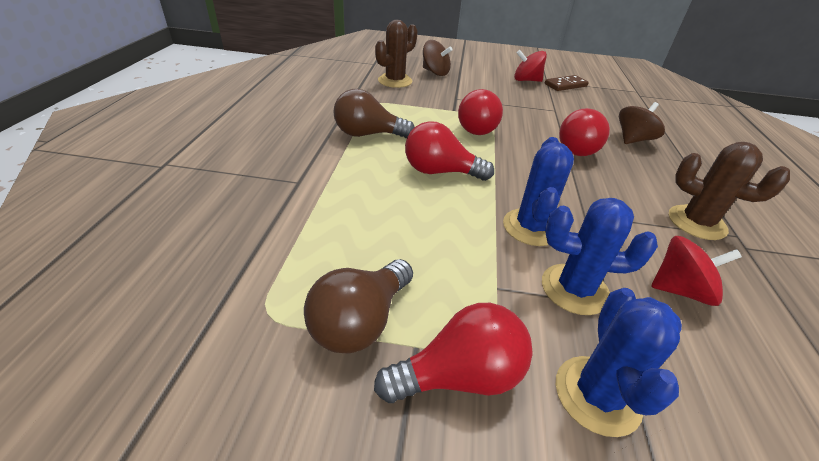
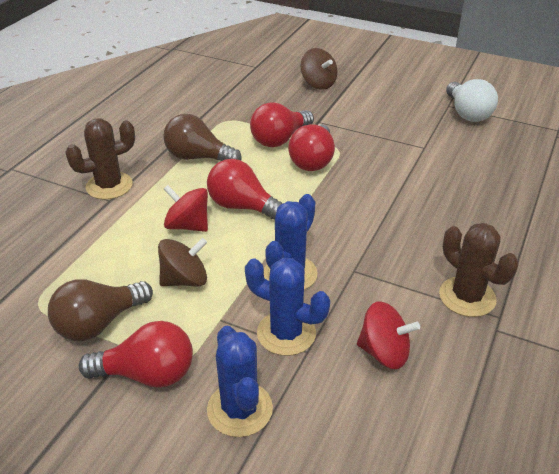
camera: 20 degrees right, 0 degrees up
(395, 81) = (264, 93): brown cactus -> brown cactus (109, 186)
(526, 80) = (422, 103): red spinning top -> red spinning top (188, 225)
(565, 85) = (467, 113): brown domino -> white light bulb
(578, 148) = (410, 198): red light bulb -> red light bulb (280, 139)
(597, 395) = (240, 409): blue cactus -> blue cactus turned 45 degrees counterclockwise
(633, 140) = (486, 195): brown spinning top -> brown spinning top (185, 280)

